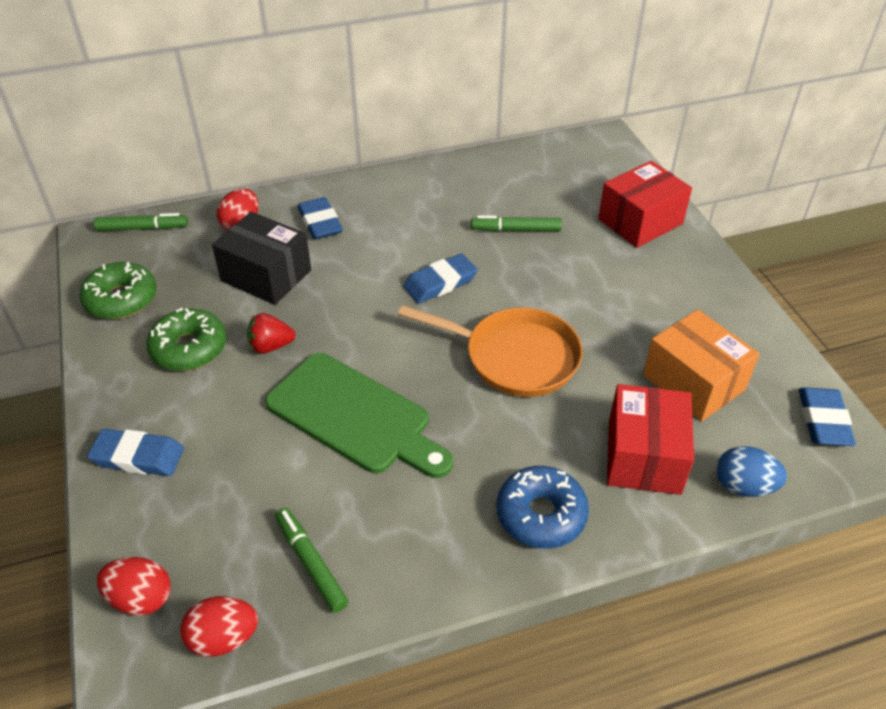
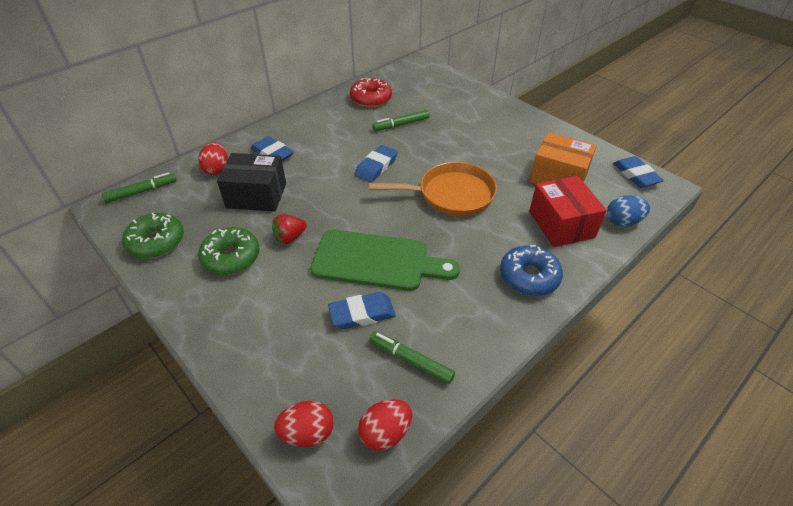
camera: 25 degrees left, 0 degrees up
(138, 457) = (240, 340): blue eraser -> blue eraser (362, 313)
(499, 178) = (371, 99): none -> red donut
(640, 221) = (469, 102): red box -> none

